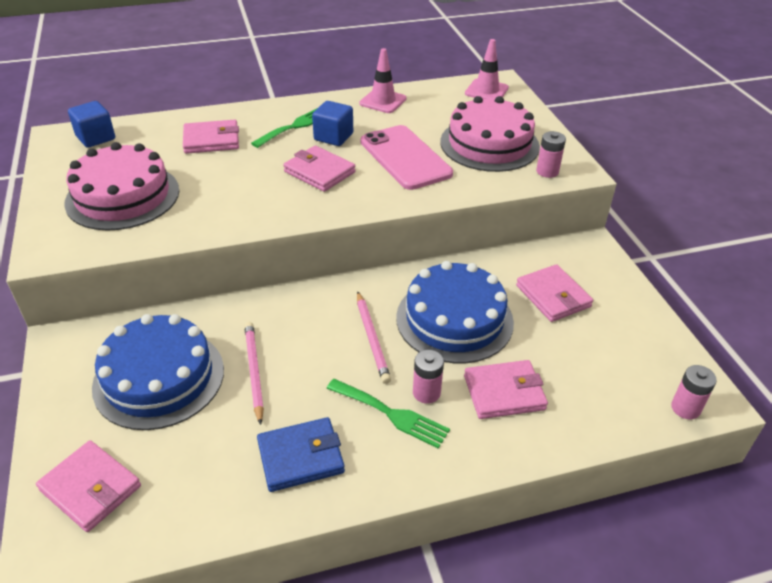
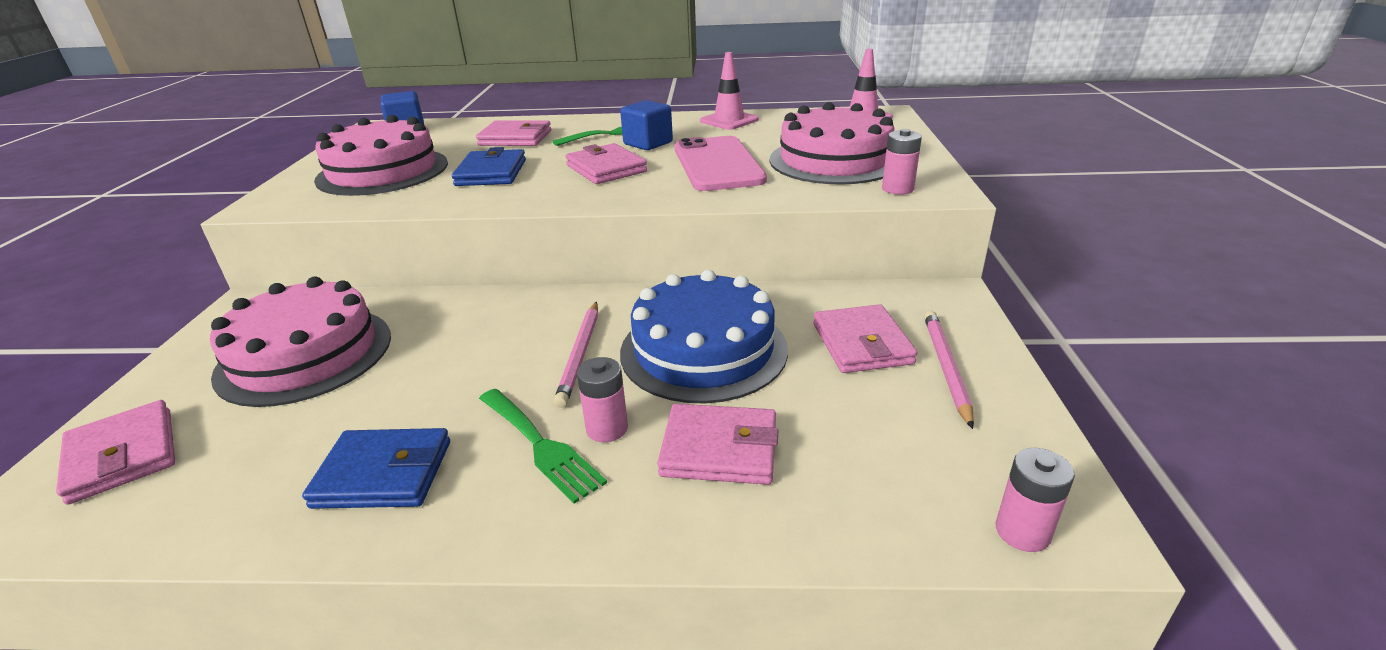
camera: 20 degrees right, 10 degrees down
(159, 377) = (305, 355): blue cake -> pink cake
(225, 187) = (491, 173): none -> blue wallet
(254, 372) = (412, 366): pink pencil -> pink pencil (946, 368)

